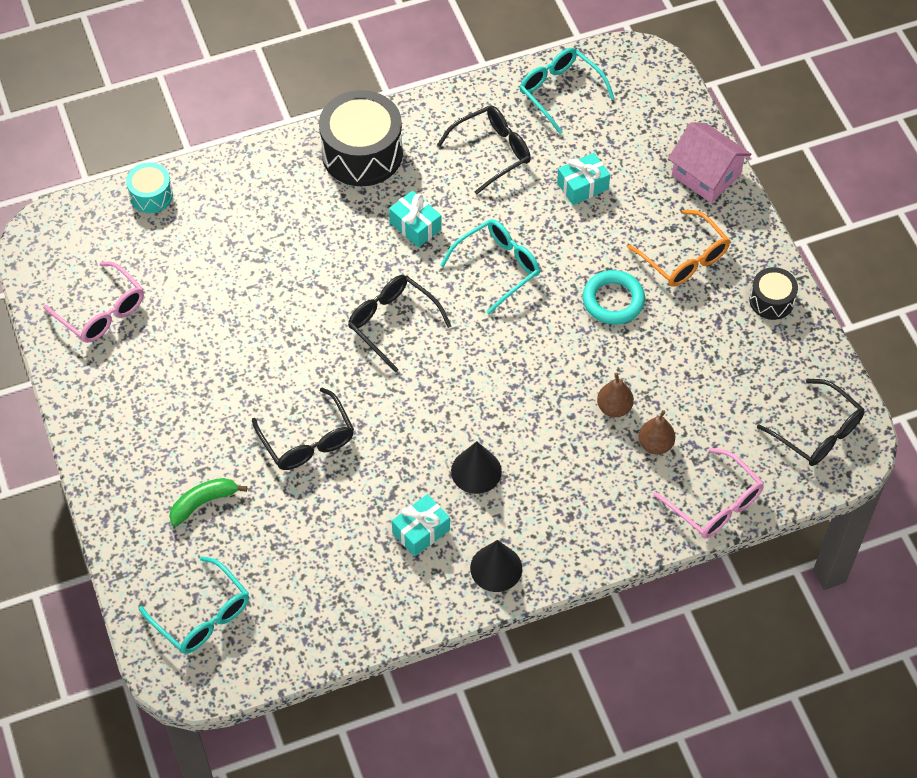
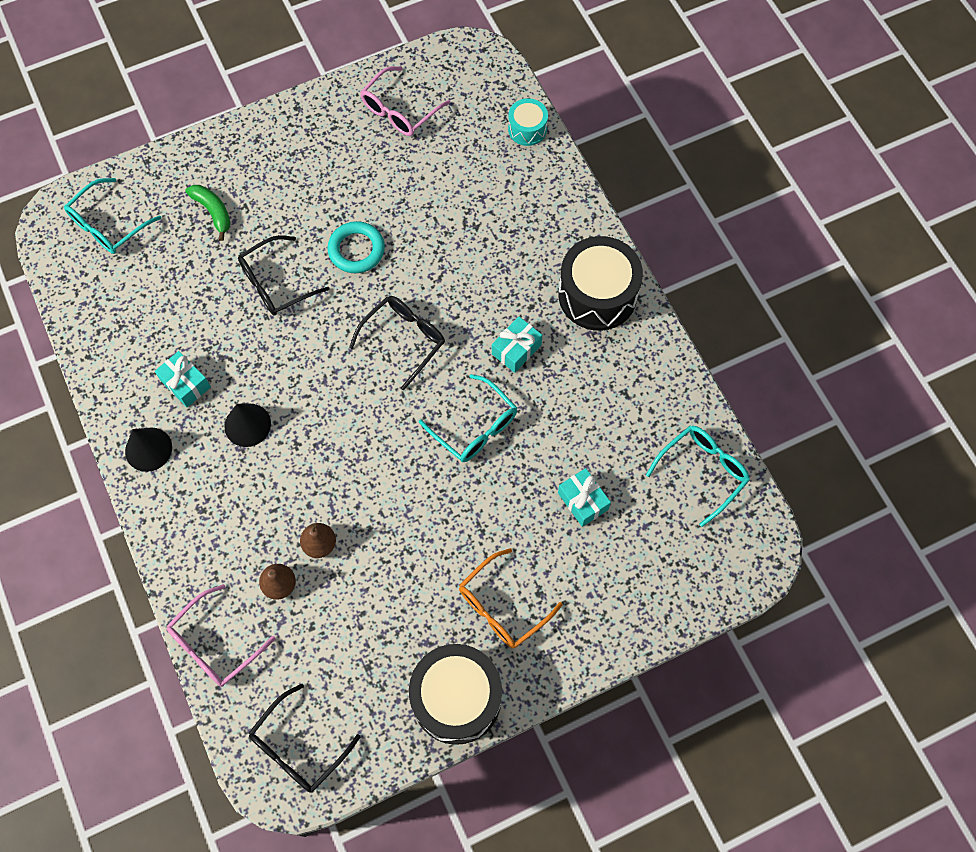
camera: 85 degrees right, 10 degrees up
(492, 152) = (615, 412): black glasses -> none
(613, 300) = (444, 538): turquoise ring -> turquoise ring (356, 250)
(706, 175) = (613, 626): pink house -> none
(771, 301) = (456, 698): black drum -> black drum, size x1.91

